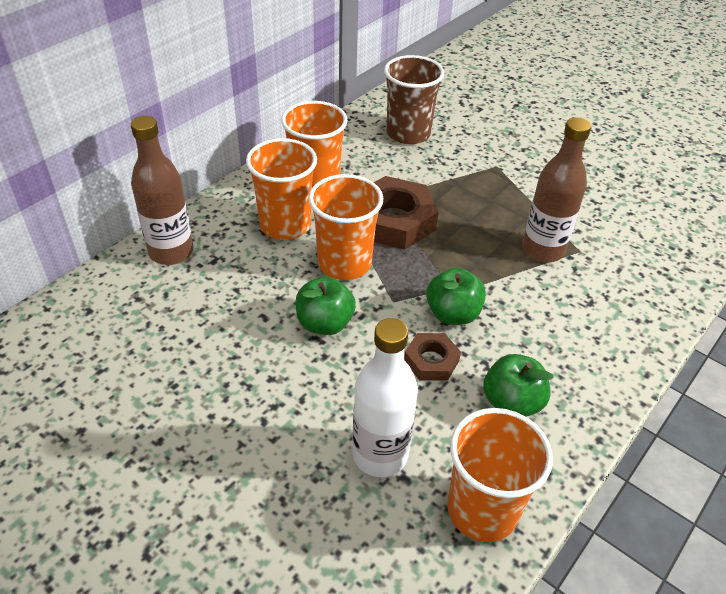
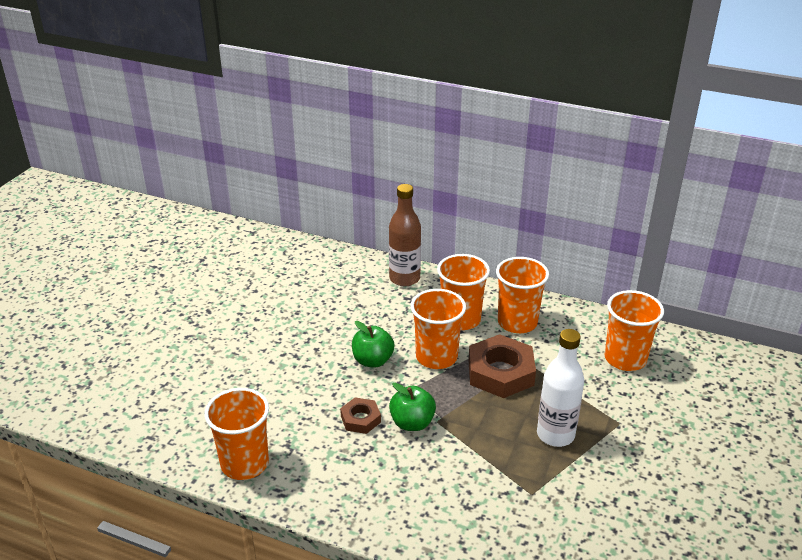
camera: 75 degrees right, 10 degrees down
(380, 455) = (273, 409): white bottle -> white bottle (555, 435)
(408, 133) = (625, 359): brown cup -> orange cup
(511, 403) = (338, 467): green apple -> none
(542, 250) = (517, 468): brown bottle -> none

